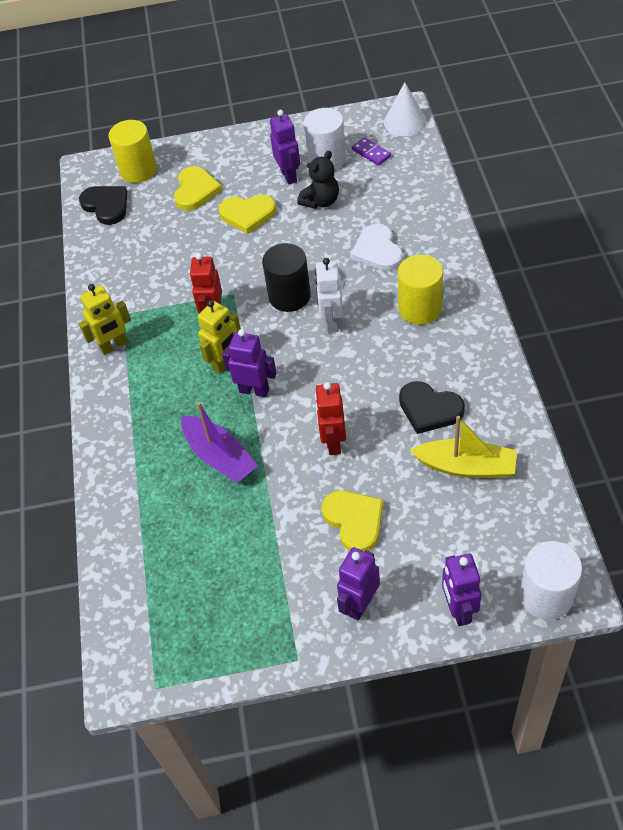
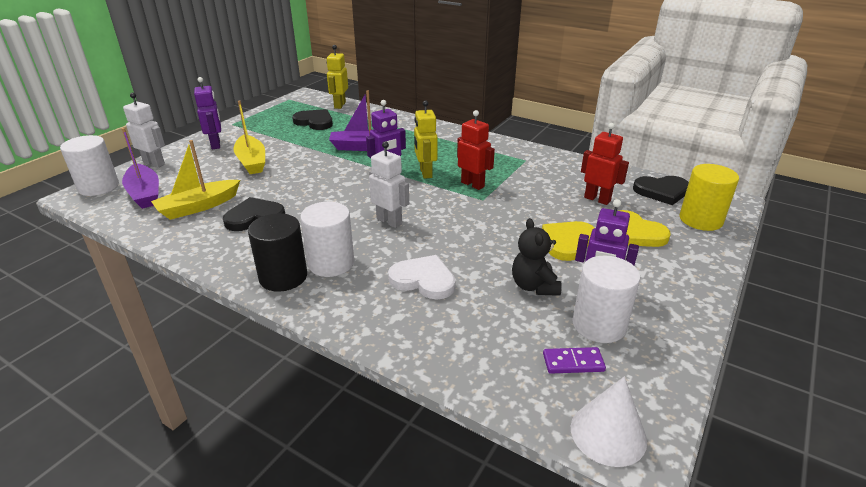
camera: 125 degrees right, 20 degrees down
(114, 346) = (500, 149): yellow robot -> yellow robot (339, 105)
(201, 570) = (315, 122): none -> black heart
(289, 296) = (443, 217): black cylinder -> black cylinder (283, 277)
(333, 442) = (304, 177): red robot -> red robot (597, 199)
(354, 521) = (251, 162): yellow heart -> yellow boat
(420, 308) = (331, 263): yellow cylinder -> white cylinder
(458, 610) = (154, 163): purple robot -> white robot
(504, 537) = (145, 193): none -> purple boat

